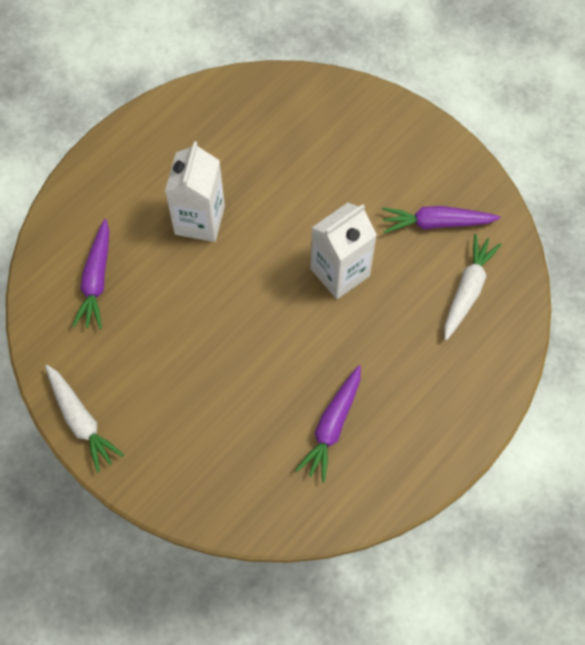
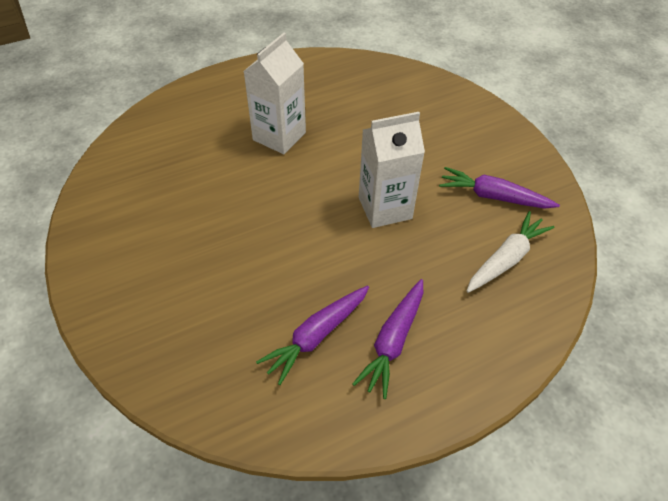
camera: 20 degrees right, 15 degrees down
(81, 421) = (85, 251): white carrot -> none
(96, 280) = (169, 152): purple carrot -> purple carrot (393, 341)

